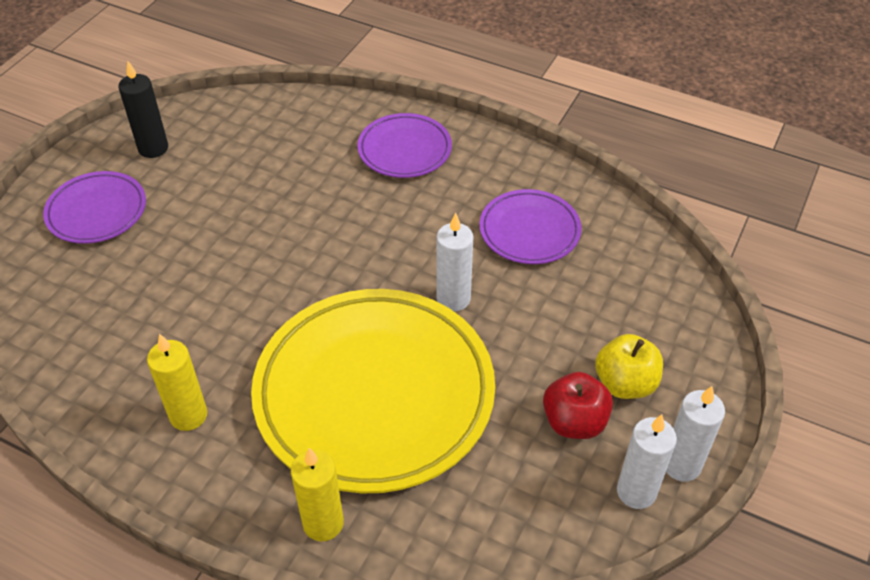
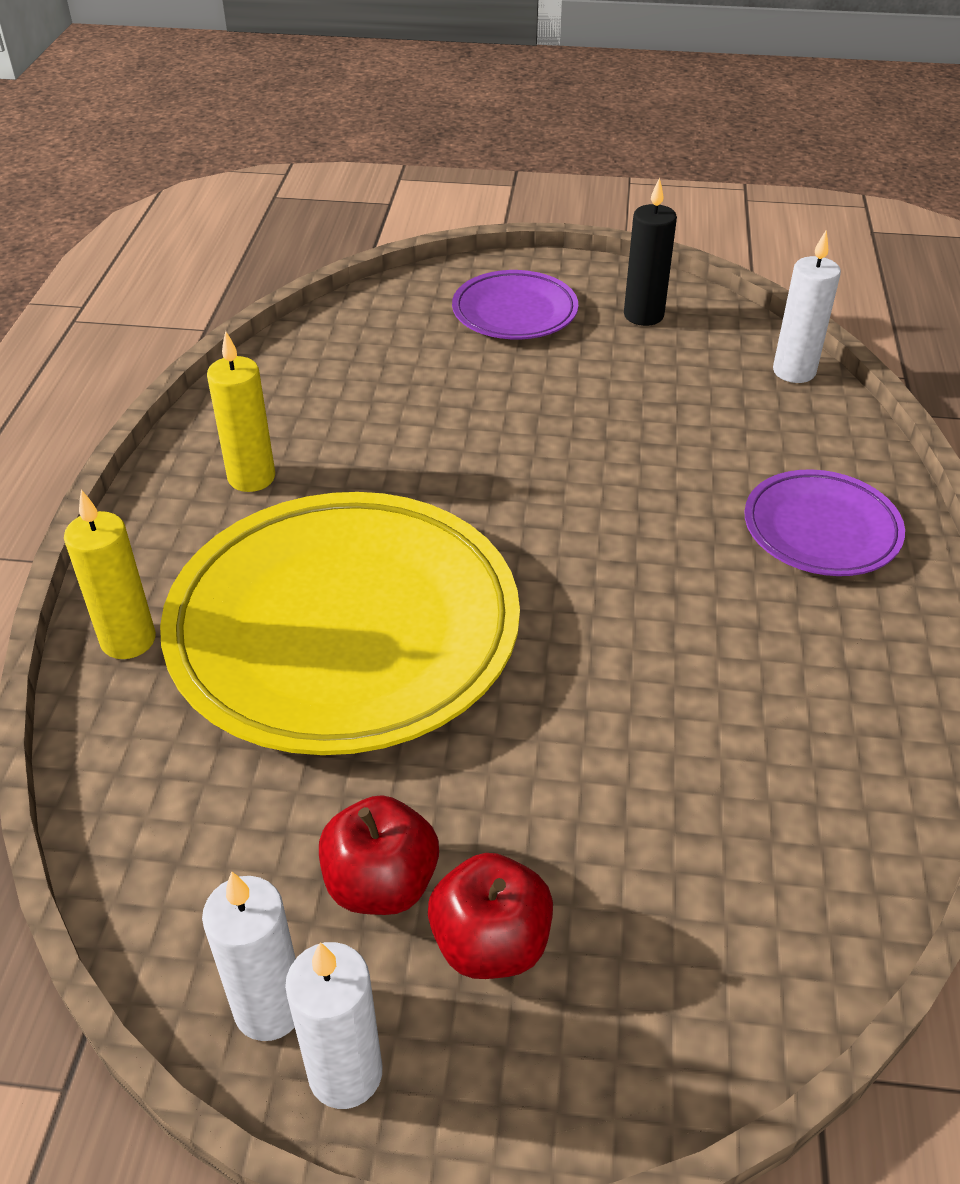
camera: 70 degrees right, 5 degrees down
(453, 299) = (556, 667): white candle -> white candle (794, 371)
(529, 231) = (755, 725): purple plate -> none
(625, 383) = (490, 943): yellow apple -> red apple

